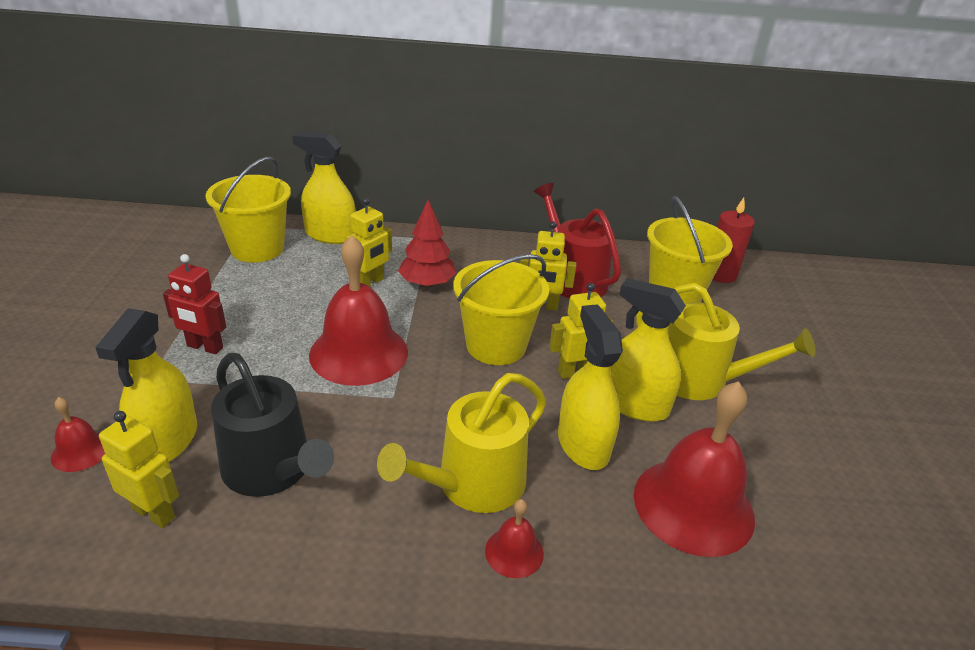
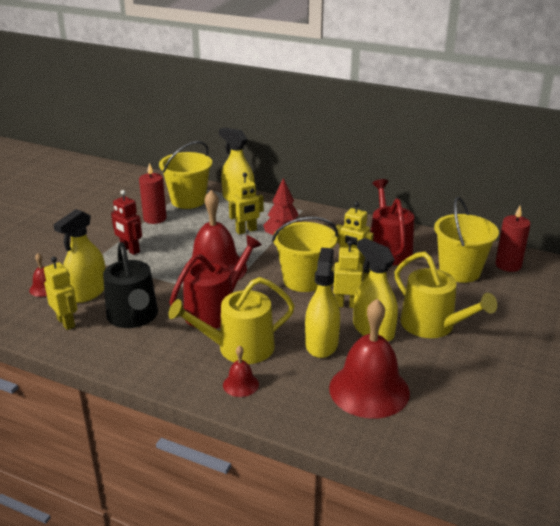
camera: 25 degrees right, 5 degrees down
(219, 286) = (155, 218): none -> red candle
(398, 425) = (215, 310): none -> red watering can

